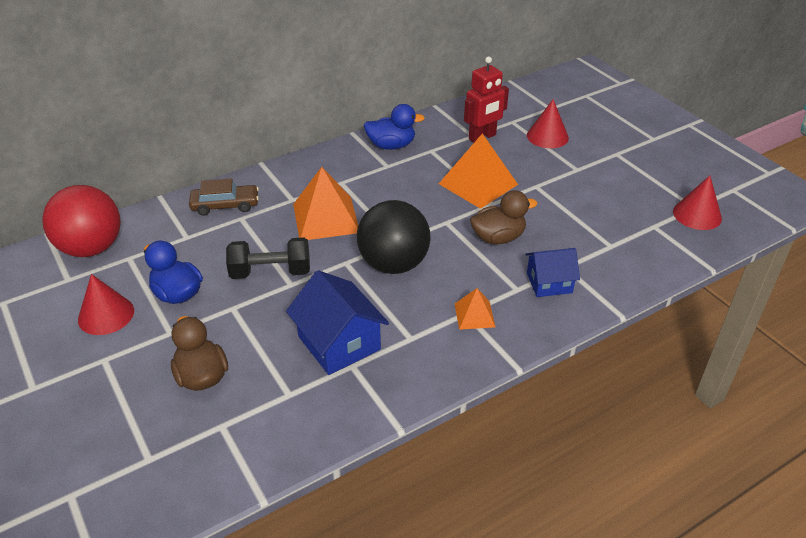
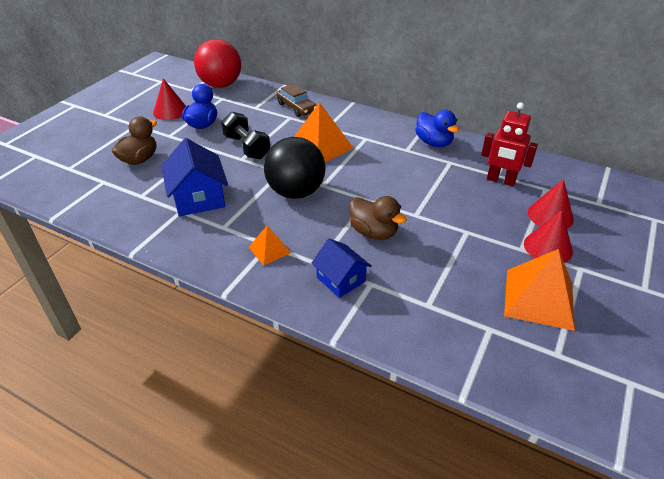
camera: 60 degrees right, 0 degrees up
(339, 343) = (198, 198): blue house -> blue house turned 45 degrees counterclockwise
(478, 184) = (433, 199): orange pyramid -> orange pyramid (539, 298)
(697, 215) = (546, 360): red cone -> red cone (548, 247)

